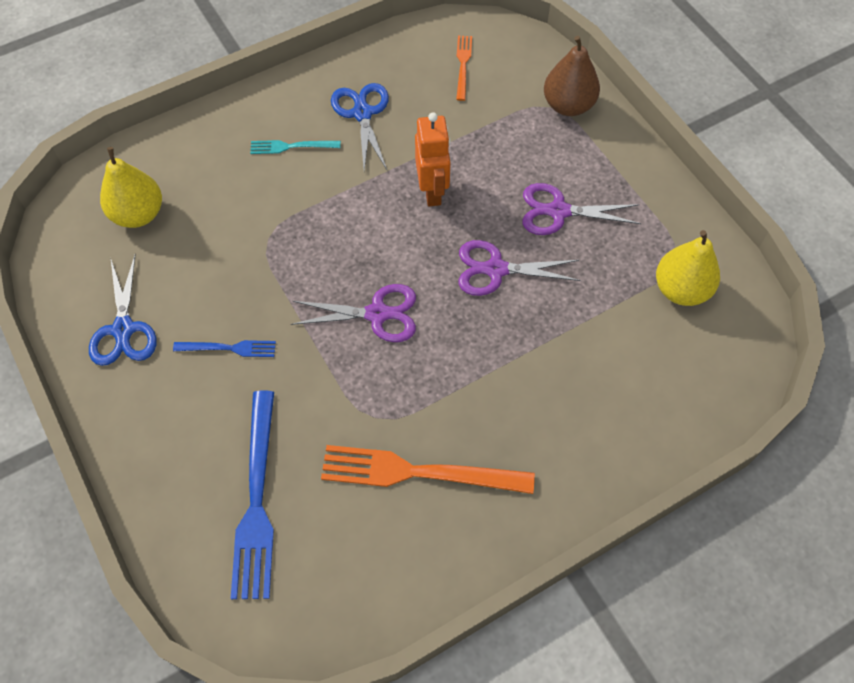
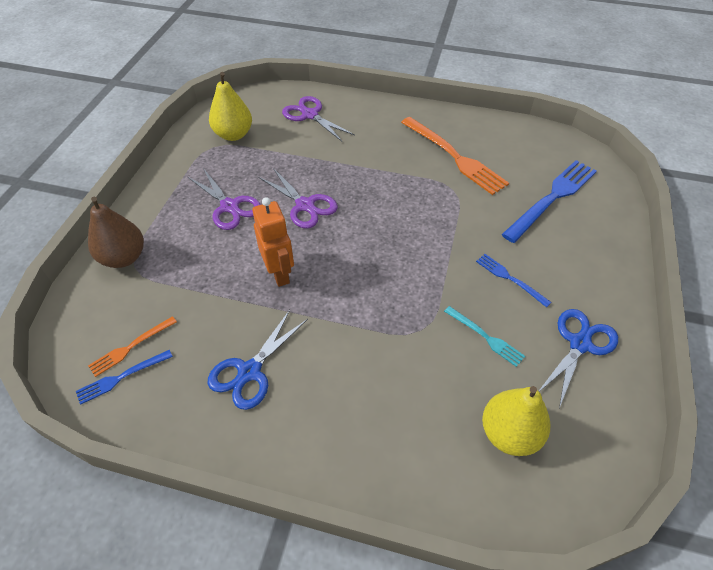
camera: 135 degrees left, 10 degrees down
(291, 146) = (332, 390): turquoise fork -> turquoise fork (485, 337)
(377, 314) = (398, 232): purple scissors -> purple scissors (310, 115)
(432, 191) = (279, 273): orange robot -> orange robot turned 120 degrees clockwise
(441, 48) = (121, 377): none -> blue fork

